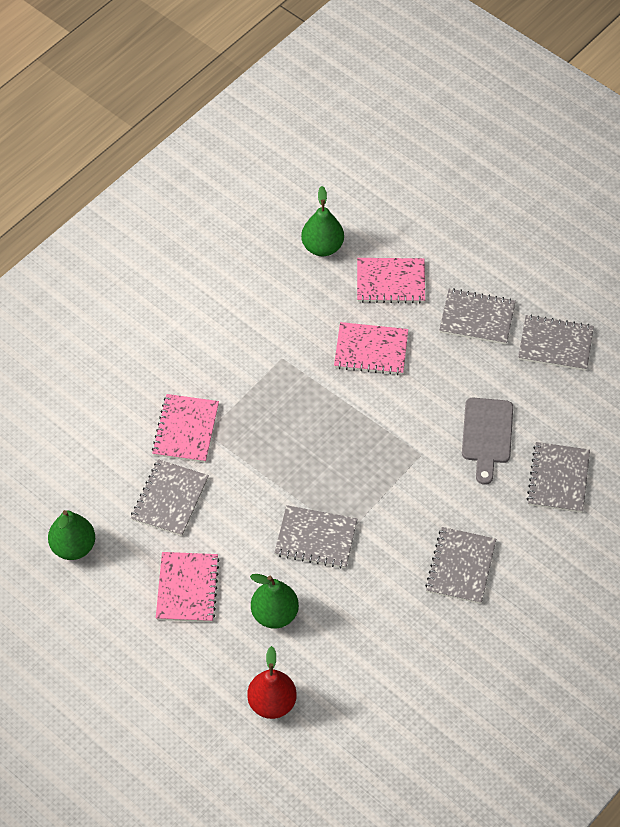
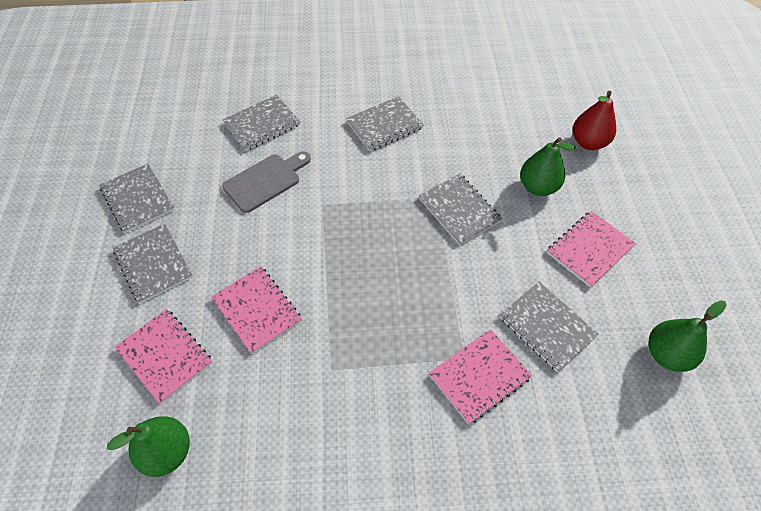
camera: 135 degrees left, 0 degrees up
(170, 499) = (547, 327): grey notebook -> grey notebook turned 75 degrees clockwise

